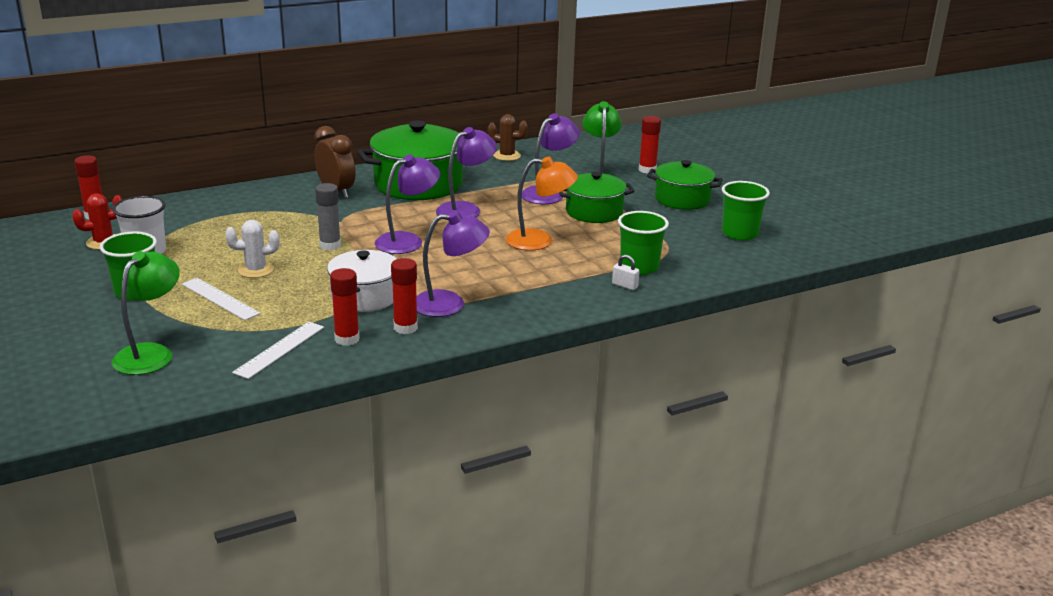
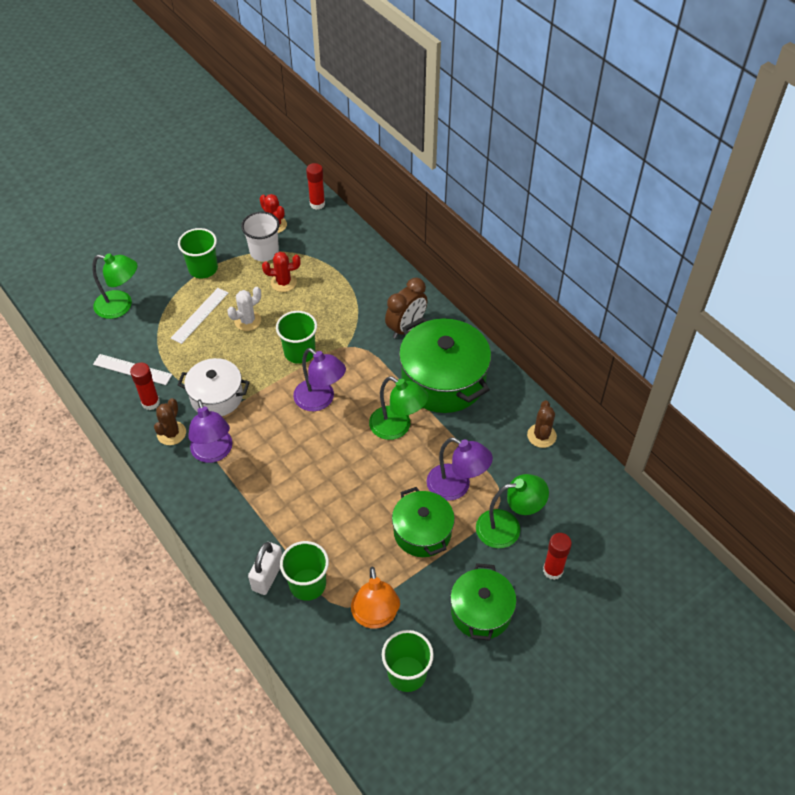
camera: 80 degrees right, 25 degrees up
(211, 245) = (283, 282): none -> red cactus
(256, 270) = (247, 321): white cactus -> white cactus turned 75 degrees clockwise
(330, 245) = (299, 352): grey glue stick -> green cup
(405, 328) = (171, 433): red glue stick -> brown cactus
(465, 209) = (397, 427): purple lamp -> green lamp
(539, 241) = (344, 496): orange lamp -> orange lamp (375, 617)
(624, 285) = (267, 576): white padlock -> white padlock, size x1.80

